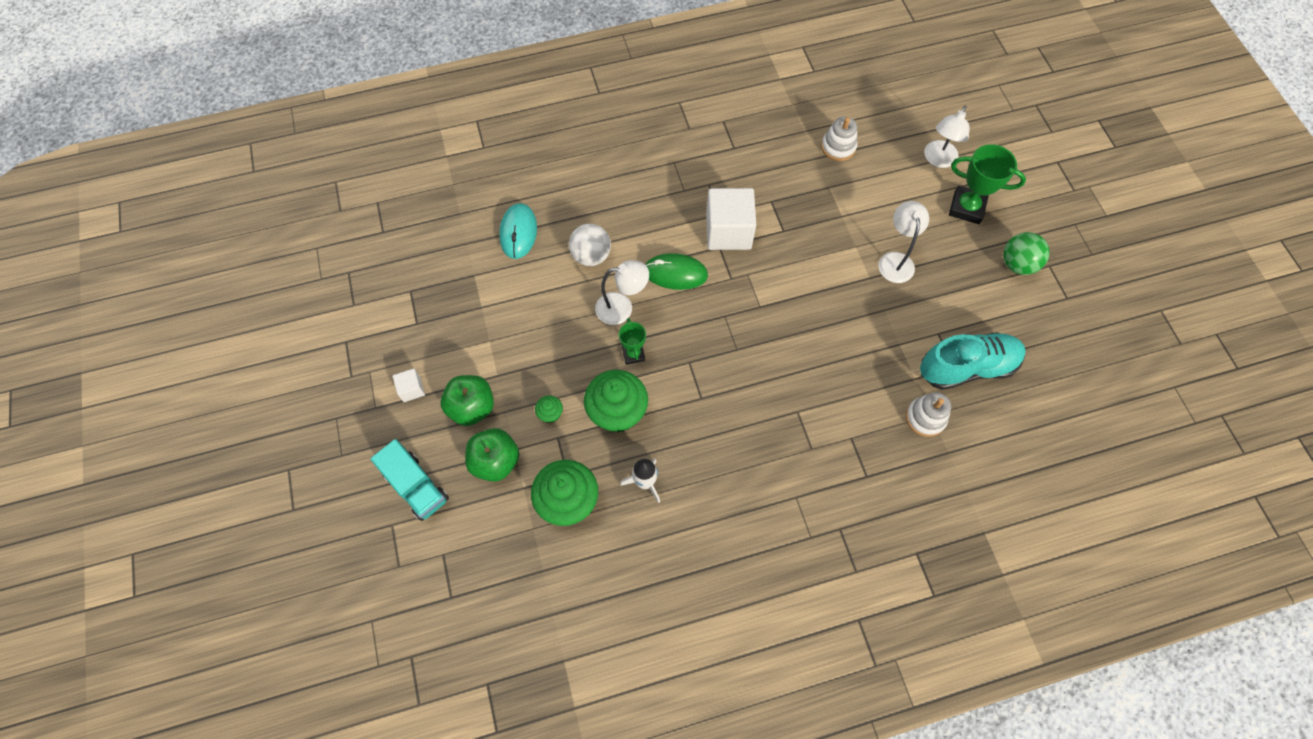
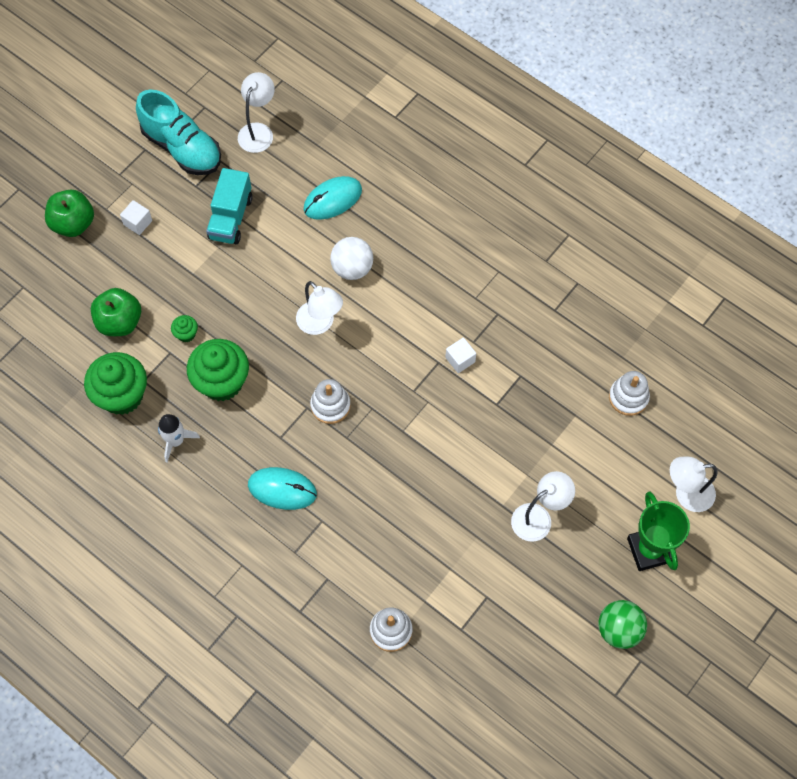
camera: 55 degrees right, 0 degrees up
(408, 247) = (258, 131): none -> white lamp
(416, 486) = (63, 282): turquoise truck -> turquoise truck (231, 218)
(472, 407) = (152, 275): green apple -> green apple (73, 224)
(633, 354) = (283, 360): green trophy -> none
(675, 273) = (384, 344): green mouse -> none
(700, 344) = (330, 405): none -> white stacking toy
(728, 231) = (460, 360): white cube -> white cube, size x0.47
(749, 424) = (282, 489): none -> turquoise mouse
(966, 367) = (469, 640): turquoise shoe -> turquoise shoe (182, 148)

